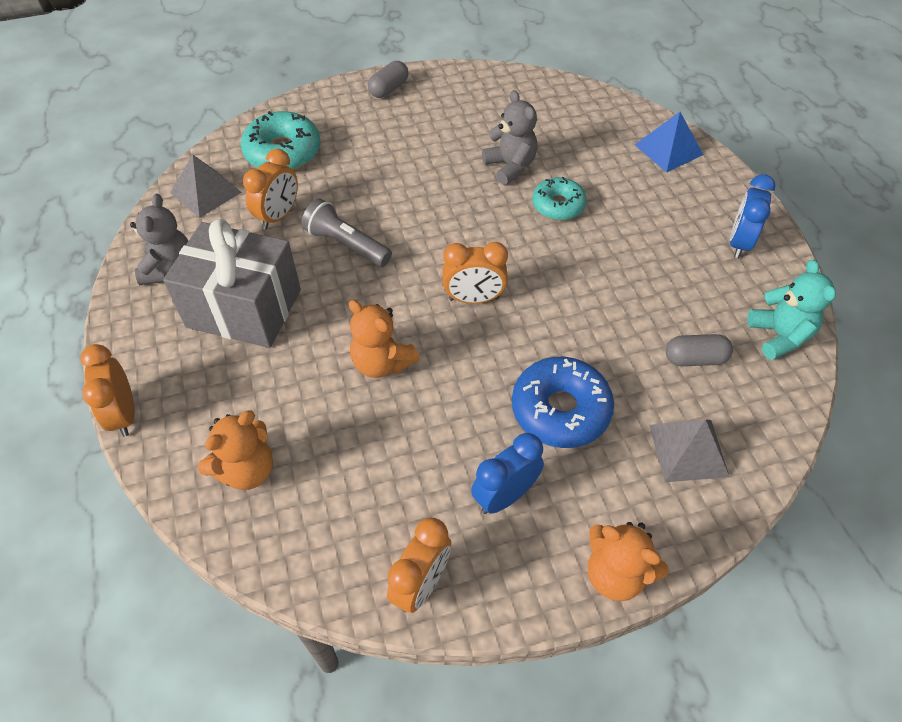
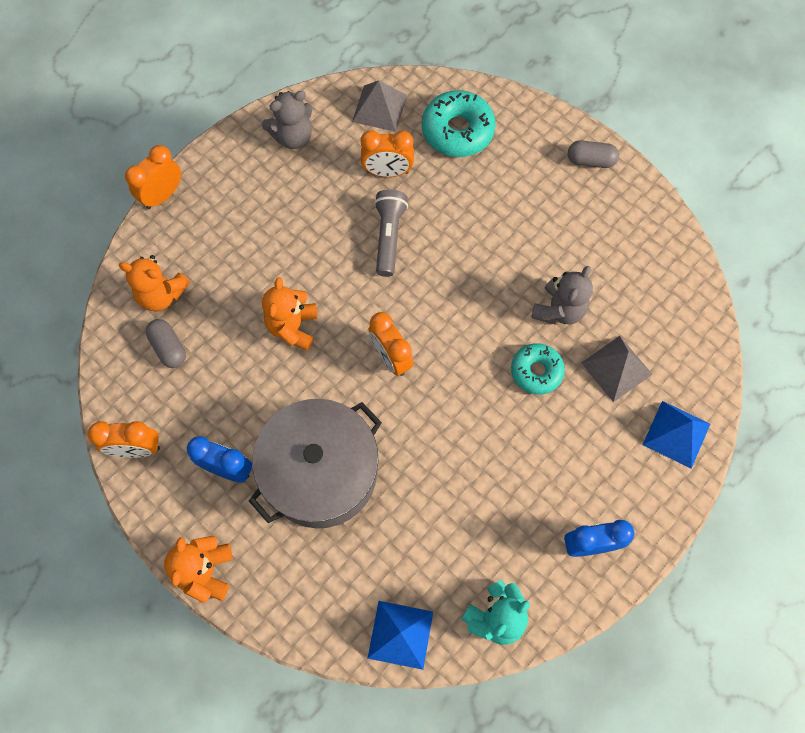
camera: 60 degrees right, 15 degrees up
(244, 308) = (287, 207): grey gift -> none
(560, 410) = (321, 472): blue donut -> grey pot
(688, 450) = (336, 582): grey pyramid -> grey pyramid (616, 368)
(695, 359) = (429, 554): grey capsule -> grey capsule (169, 348)
(767, 418) = (400, 634): none -> blue pyramid

